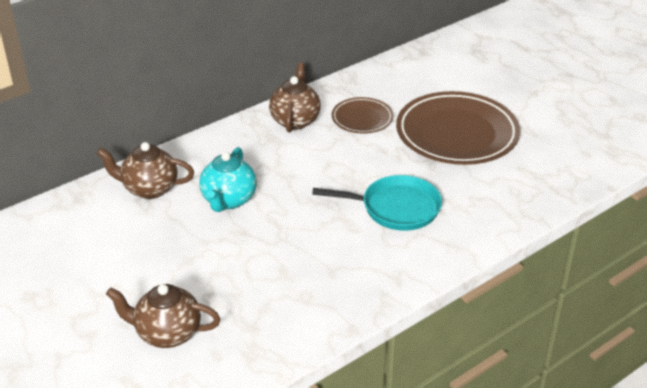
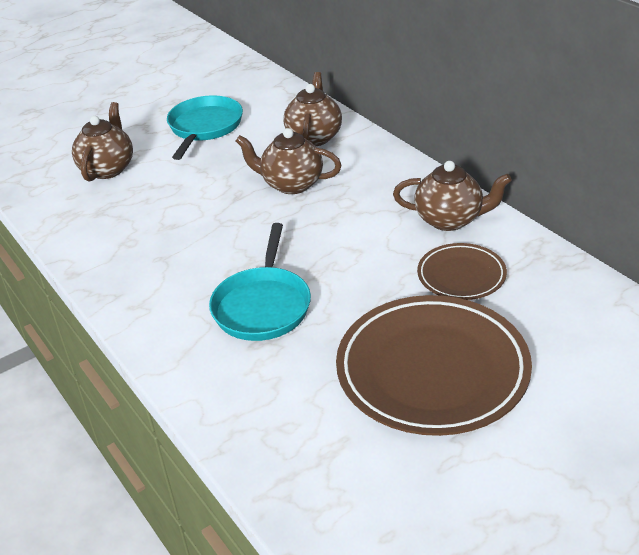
camera: 95 degrees right, 0 degrees up
(102, 265) = (204, 127): none -> turquoise pan
(228, 200) = (291, 184): turquoise teapot -> brown teapot

